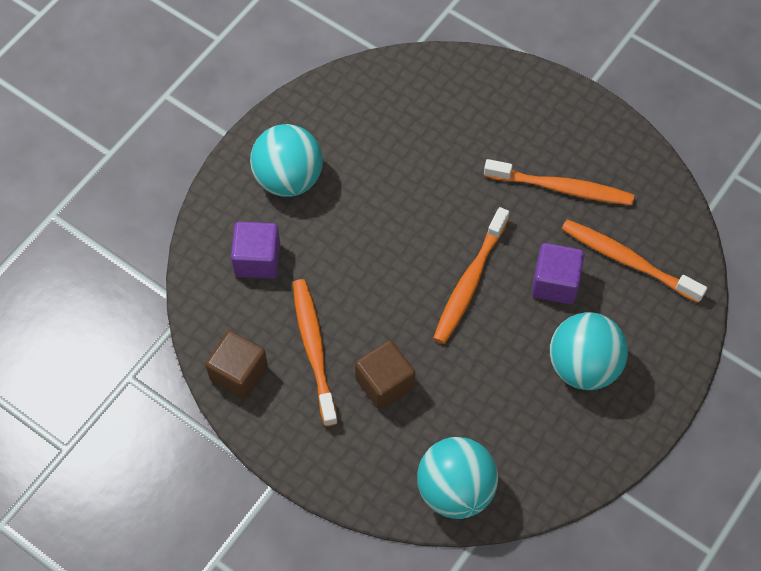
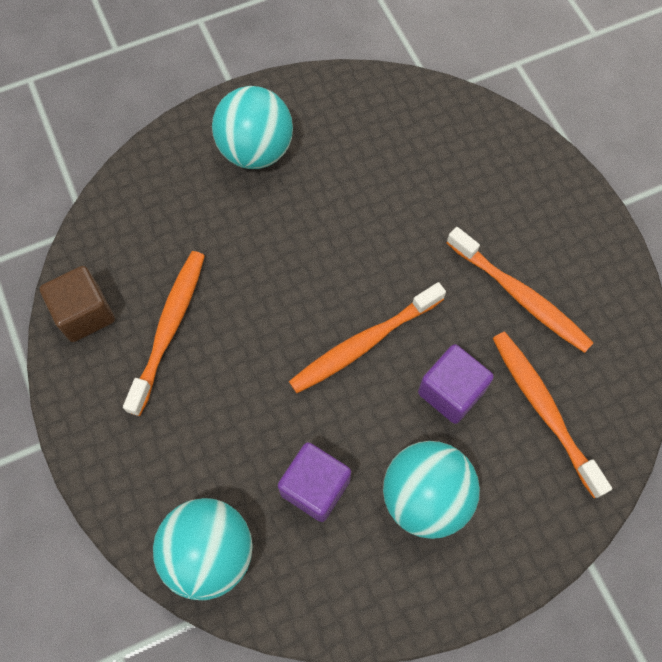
camera: 30 degrees right, 5 degrees up
(257, 260) = (175, 213): purple cube -> purple cube (315, 487)
(384, 383) = (213, 401): brown cube -> none

